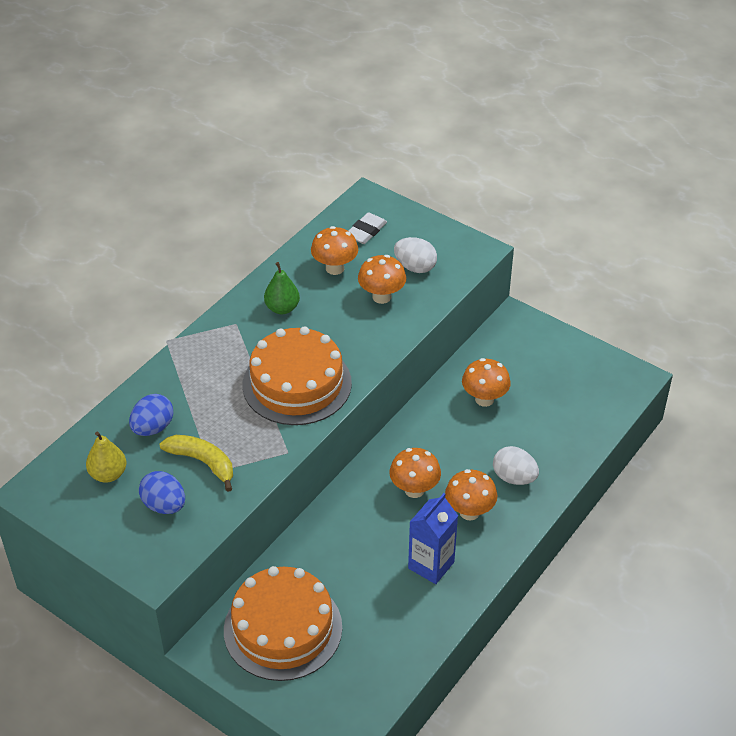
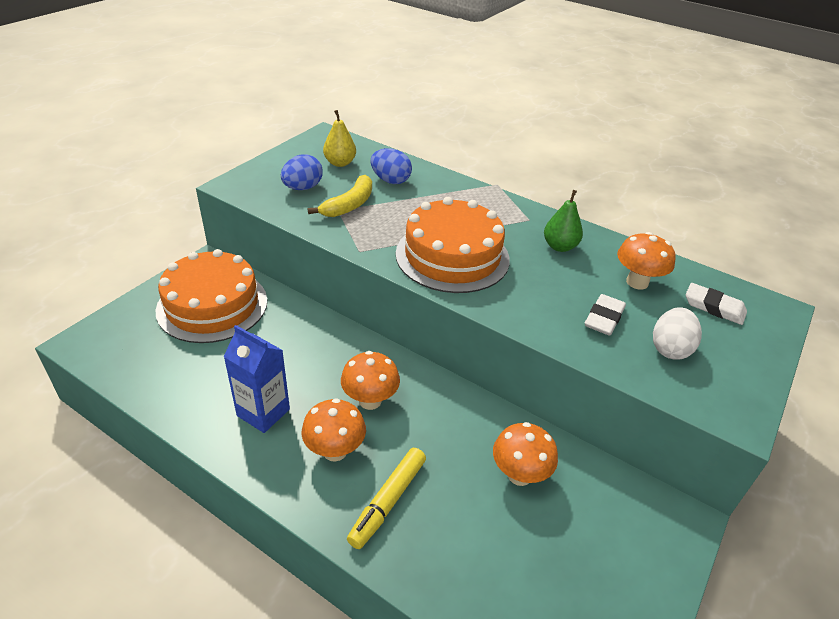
camera: 85 degrees right, 5 degrees down
(381, 297) = (604, 318): orange mushroom -> white eraser
(514, 477) = (388, 501): white egg -> yellow marker

